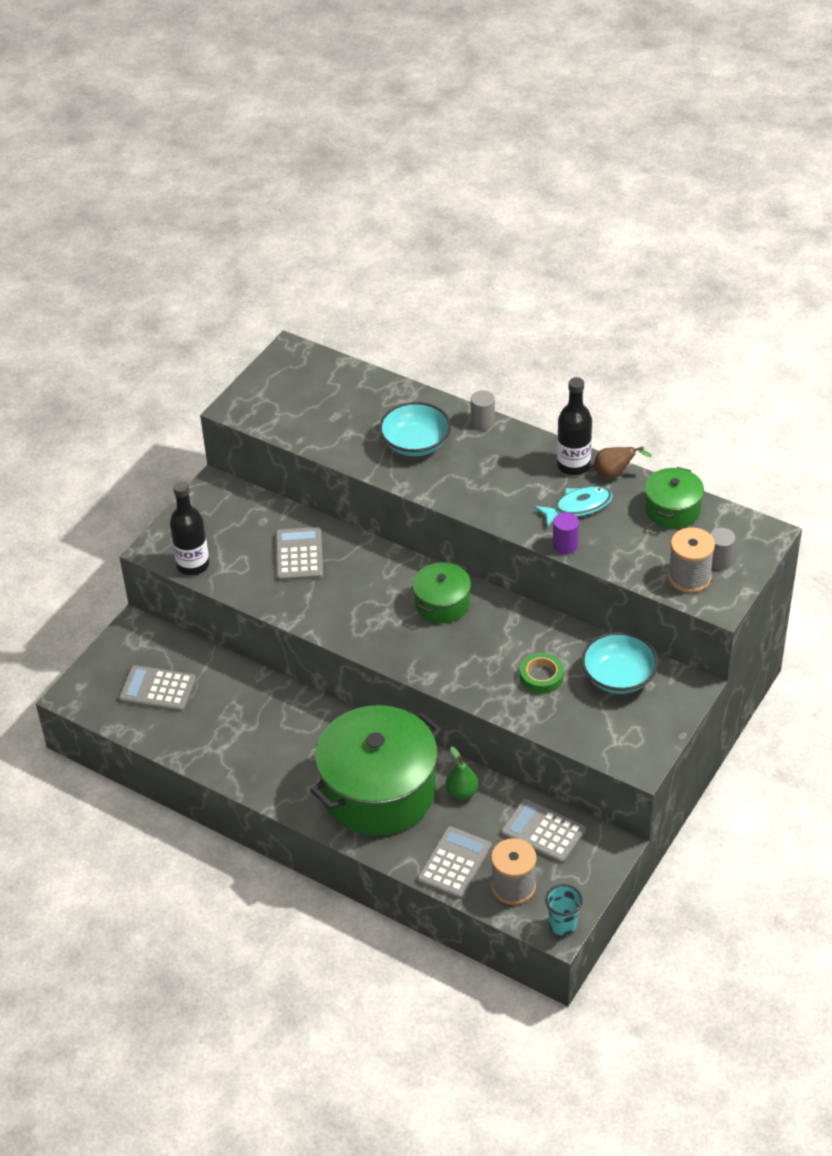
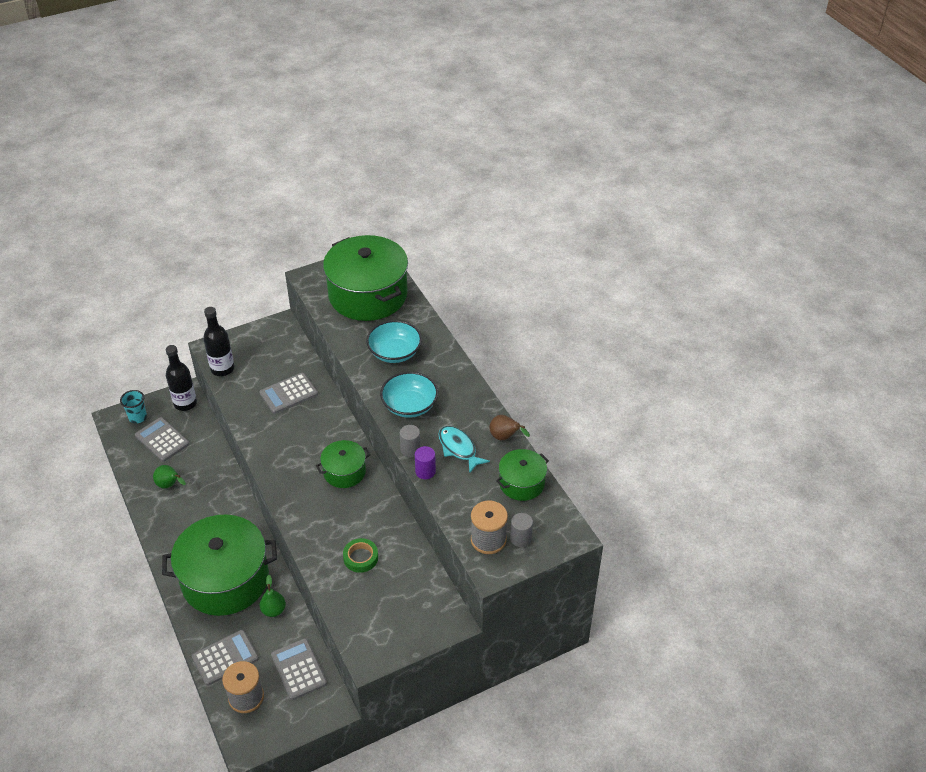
camera: 30 degrees right, 0 degrees up
(216, 731) = (170, 485): none -> green pear
(299, 555) = (288, 394): grey calculator -> grey calculator turned 150 degrees counterclockwise
(325, 397) = (368, 295): none -> green pot
(482, 422) = (450, 358): grey cylinder -> grey cylinder (410, 450)
(562, 924) = (252, 745): turquoise cup -> turquoise cup (138, 417)
(573, 465) = (482, 417): black bottle -> black bottle (185, 403)
(578, 507) = (458, 448): turquoise fish -> turquoise fish turned 135 degrees counterclockwise
(618, 677) = (410, 586): turquoise bowl -> turquoise bowl (409, 405)

